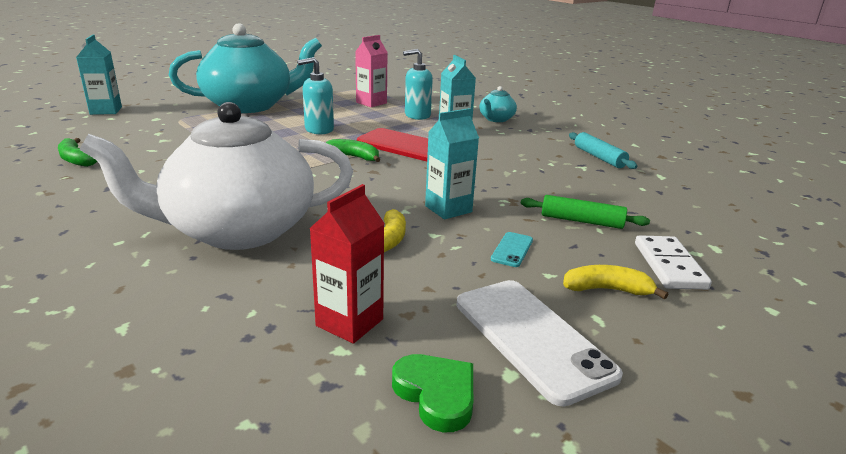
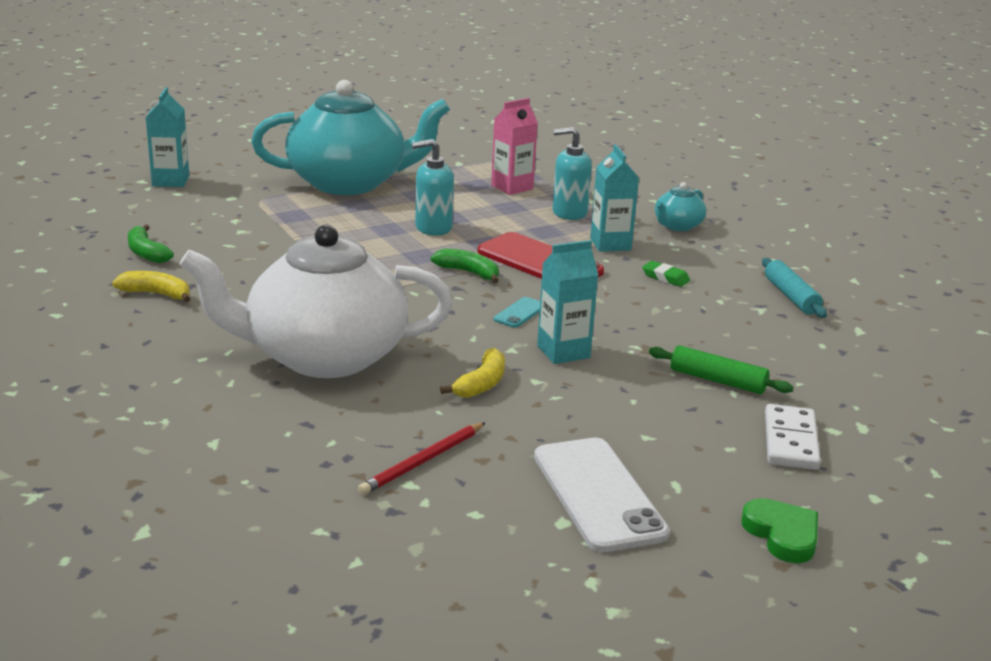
camera: 10 degrees right, 0 degrees up
(349, 322) = (423, 461): red carton -> red pencil
(436, 394) = (488, 529): green heart -> green heart (782, 534)
(503, 151) = (665, 277): none -> green eraser
(512, 250) = (618, 406): turquoise phone -> turquoise phone (520, 313)
(607, 290) = (702, 458): yellow banana -> yellow banana (156, 294)

